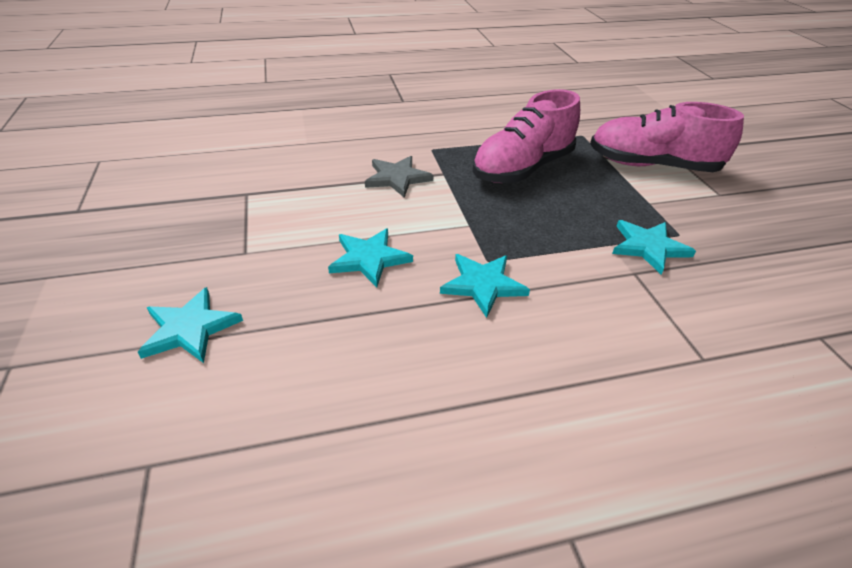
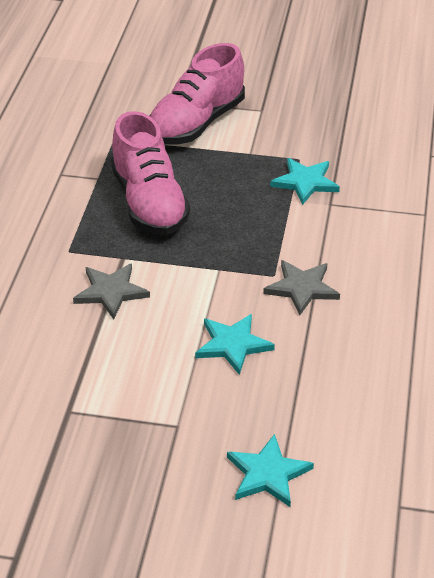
camera: 65 degrees left, 0 degrees up
(483, 284) = (302, 288): turquoise star -> grey star

